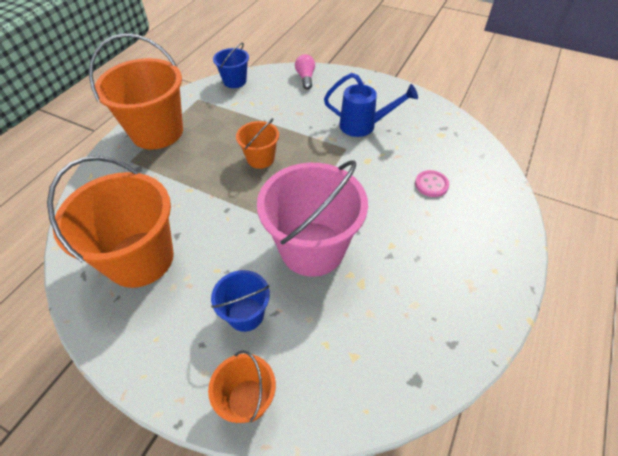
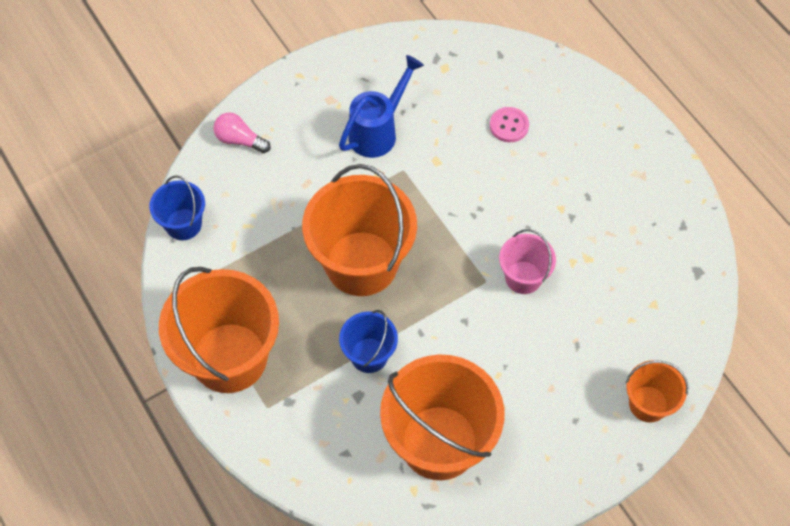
camera: 60 degrees left, 10 degrees up
(246, 314) = (564, 370): blue bucket -> blue bucket (369, 355)
(260, 159) = (361, 263): orange bucket -> orange bucket, size x1.98
(312, 248) = (523, 277): pink bucket -> pink bucket, size x0.51

